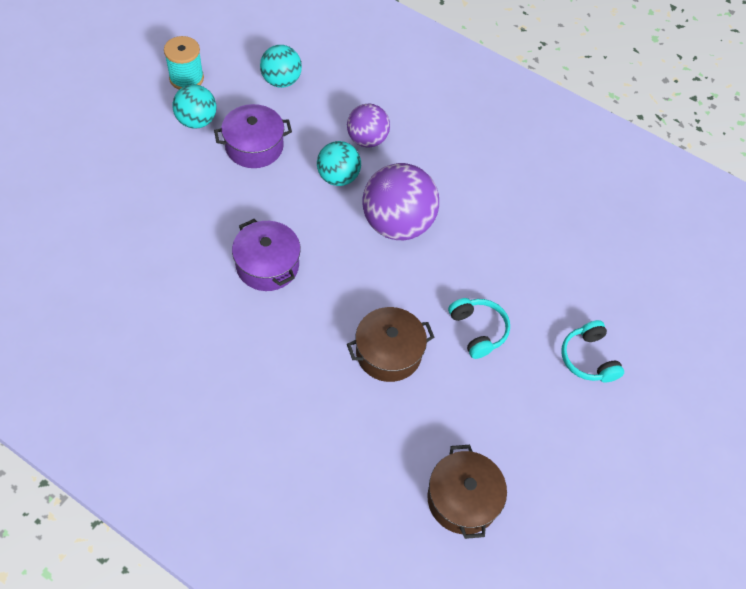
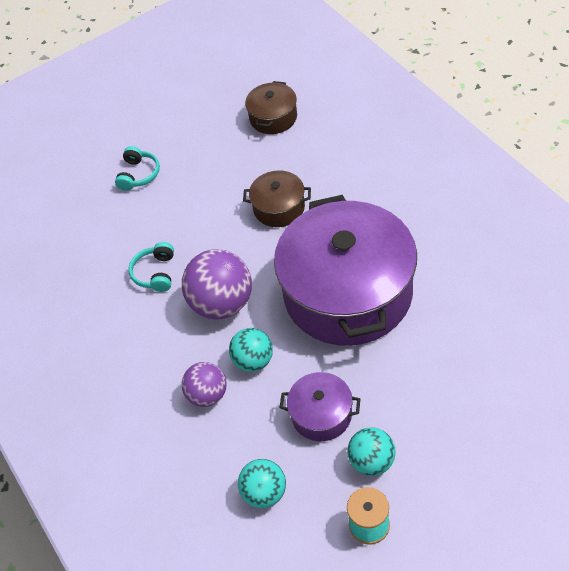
camera: 145 degrees left, 5 degrees down
(267, 265) = (348, 293): purple pot -> purple pot, size x2.30
(478, 330) = (205, 208): turquoise headphones -> turquoise headphones (155, 273)

